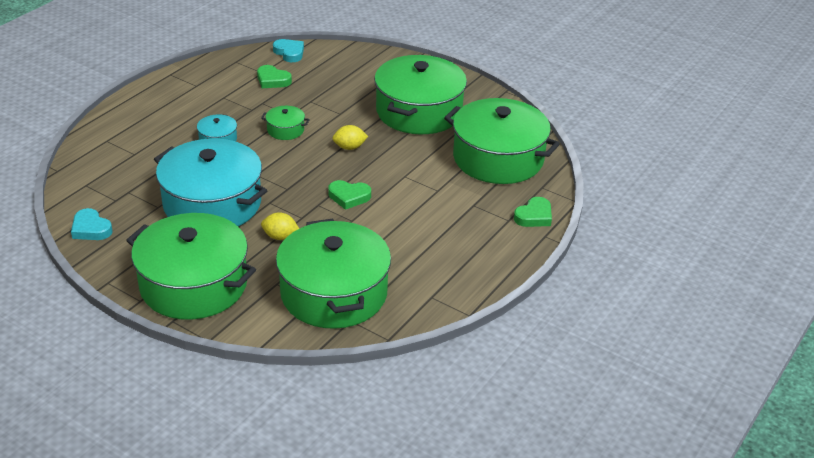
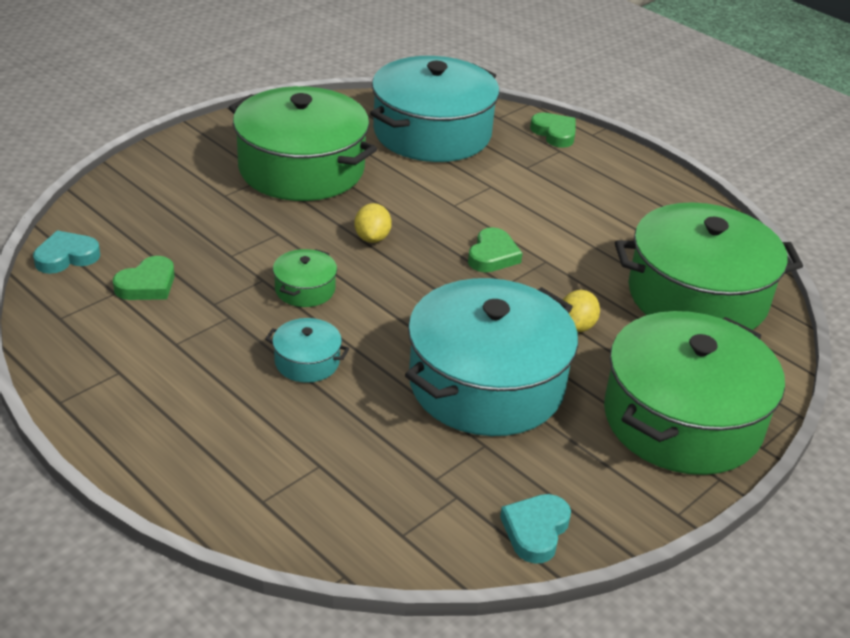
camera: 80 degrees left, 0 degrees up
(91, 229) = (535, 531): turquoise heart -> turquoise heart turned 150 degrees clockwise
(498, 158) = (432, 133): green pot -> turquoise pot

